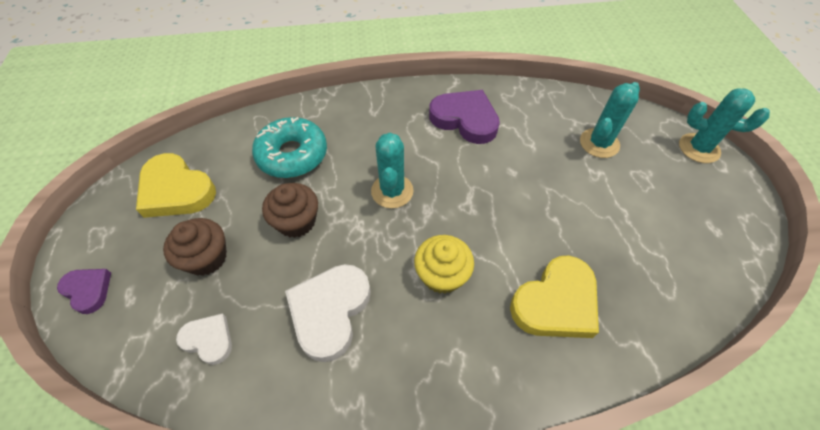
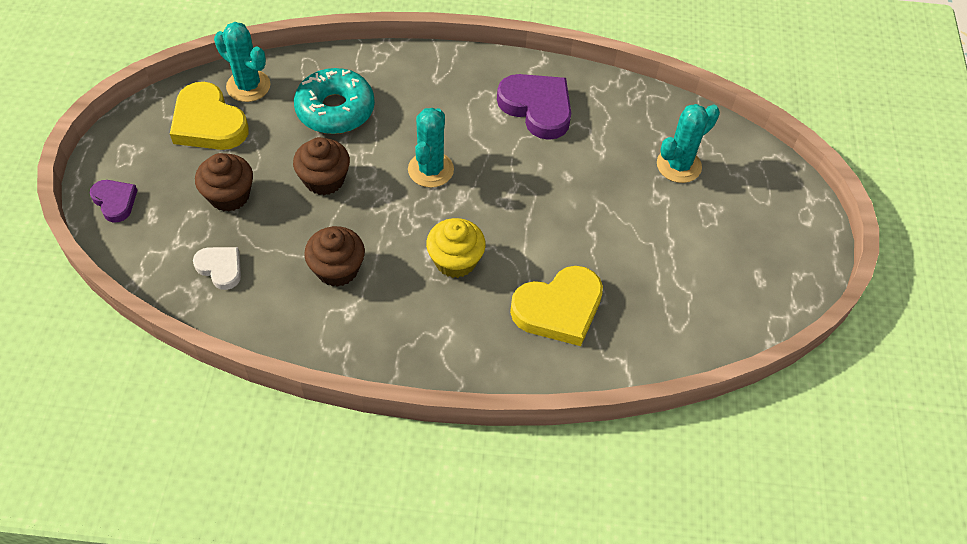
camera: 10 degrees right, 0 degrees up
(330, 311) = (337, 269): white heart -> brown cupcake
(699, 148) = (791, 194): turquoise cactus -> turquoise cactus (248, 86)

